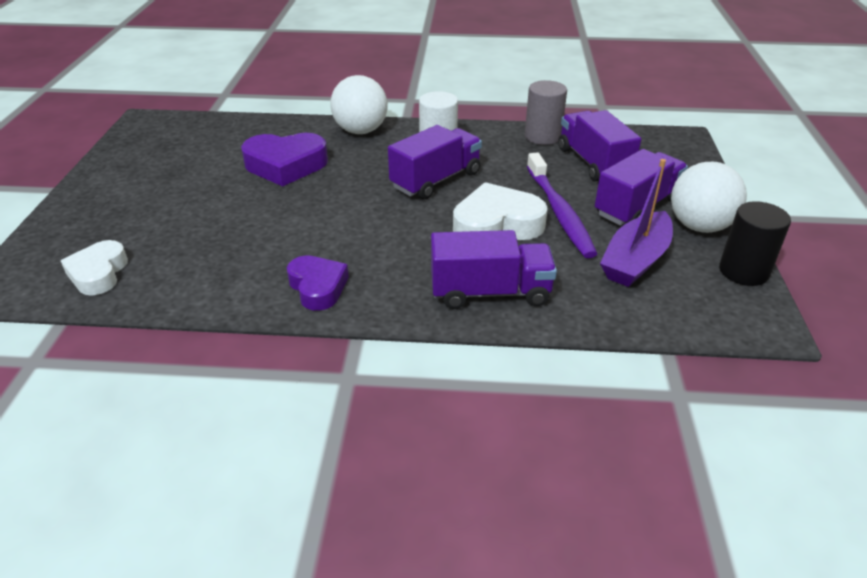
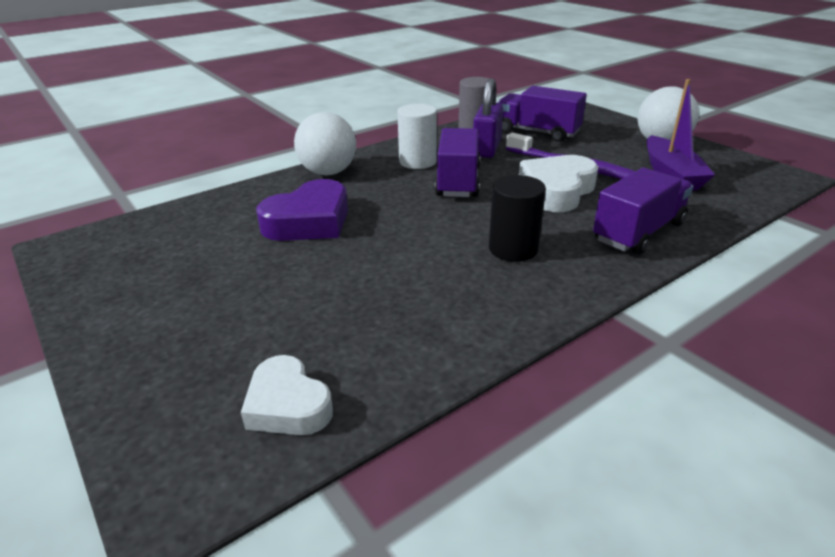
camera: 40 degrees left, 5 degrees down
(318, 287) = (523, 293): purple heart -> none
(515, 160) = (486, 149): none -> purple padlock
(637, 207) = (611, 146): purple truck -> none
(743, 271) = (727, 156): black cylinder -> black cylinder (513, 249)

